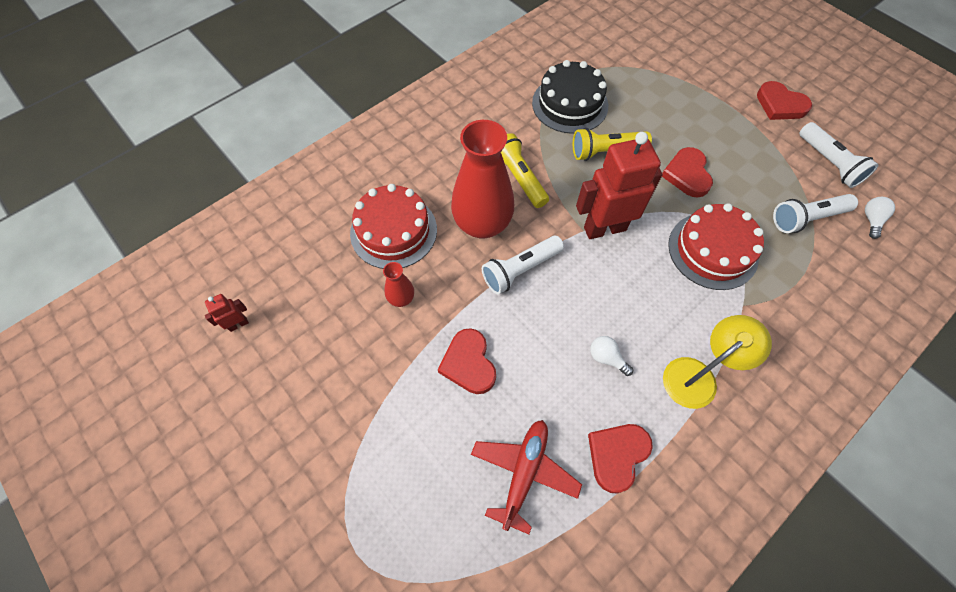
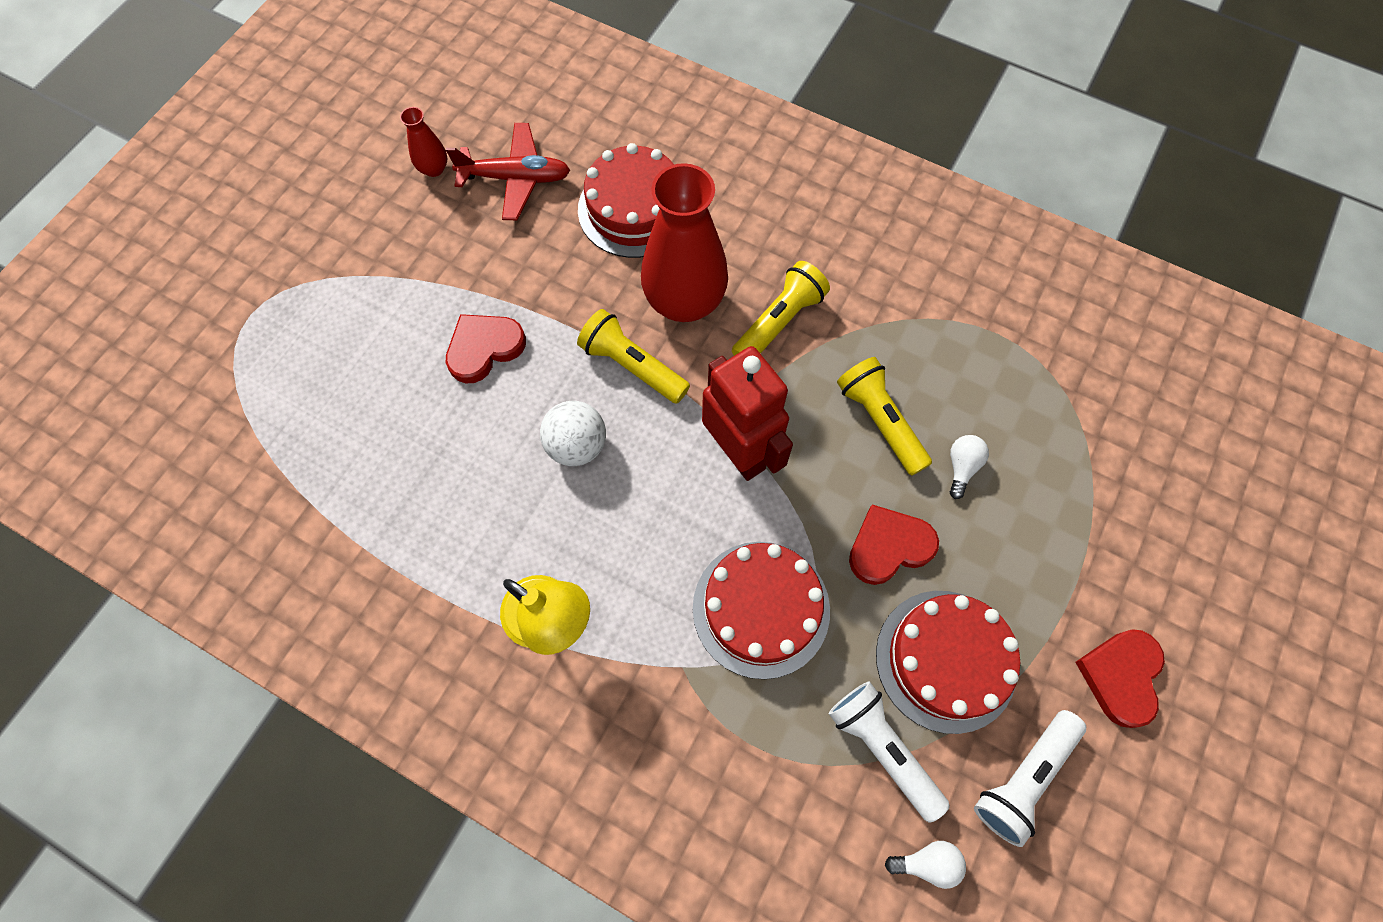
camera: 70 degrees right, 5 degrees up
(238, 324) = (461, 112): red robot -> none
(401, 298) = (545, 251): red vase -> red vase (434, 169)
(520, 270) = (632, 366): white flashlight -> yellow flashlight
(524, 473) = (369, 446): red plane -> red plane (516, 178)
(570, 104) = (949, 349): black cake -> none
(570, 322) = (577, 445): none -> white ball
(607, 358) = (540, 501): white light bulb -> white light bulb (961, 467)
(617, 455) = (416, 543): red heart -> none
(760, 172) = (946, 660): none -> red cake

